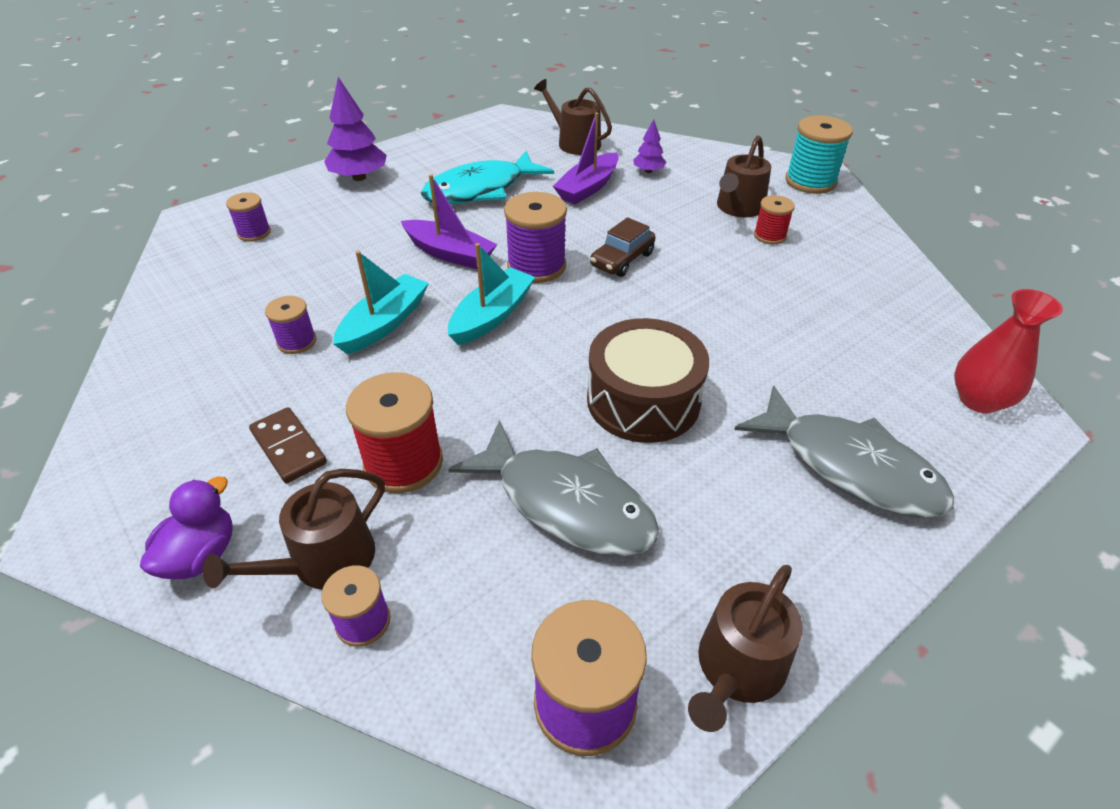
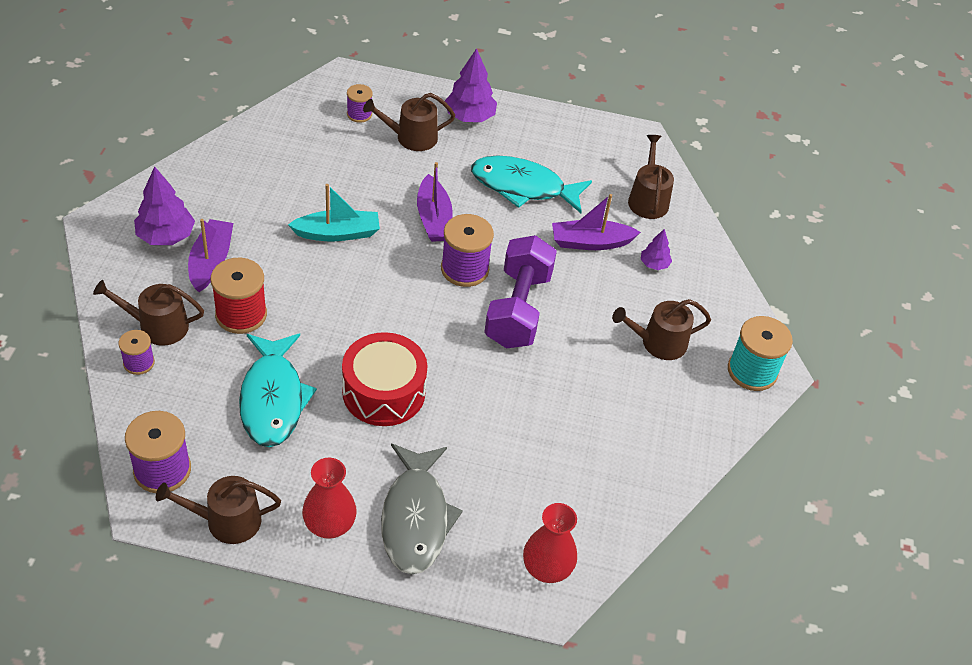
camera: 45 degrees right, 5 degrees up
(192, 469) = (166, 236): none -> purple tree
(201, 555) = (124, 279): purple duck -> none
(289, 447) = (211, 262): brown domino -> purple boat
(296, 341) = (286, 207): purple spool -> none
(332, 218) = (411, 137): none -> brown watering can
(492, 316) = (392, 277): turquoise boat -> none
(566, 503) = (273, 399): grey fish -> turquoise fish
(622, 260) = (518, 309): brown car -> purple dumbbell
(643, 400) = (383, 392): brown drum -> red drum
(769, 236) = (637, 378): red spool -> none
(813, 553) = (329, 525): none -> red vase

